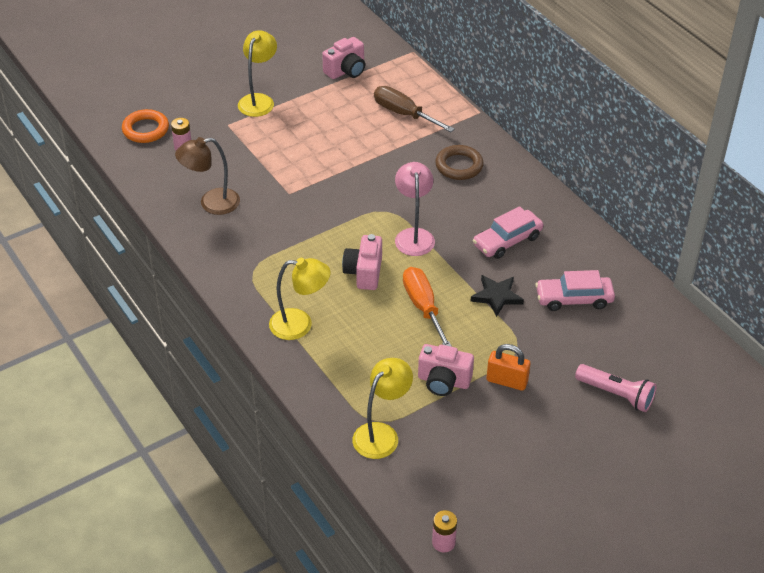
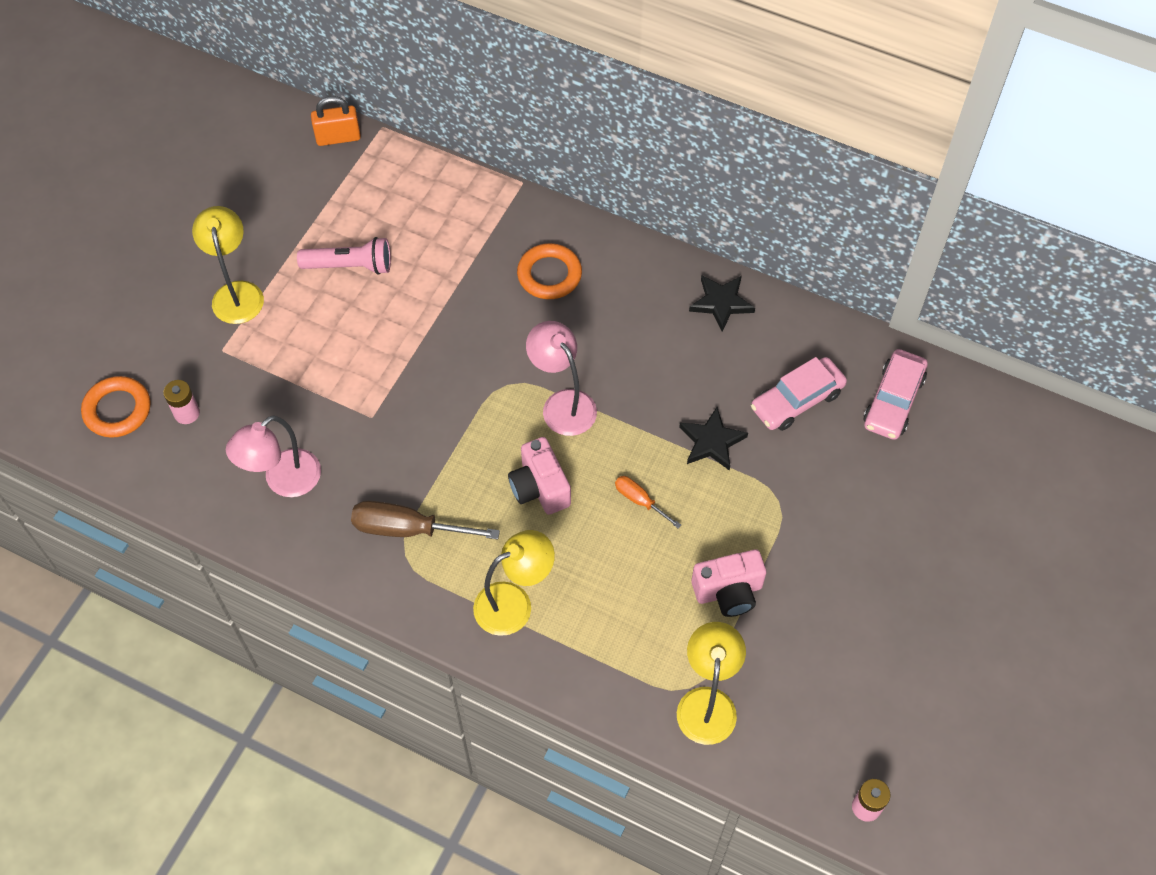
camera: 30 degrees left, 15 degrees up
(211, 203) = (283, 481): brown lamp -> pink lamp
(346, 71) = (318, 194): pink camera -> none
(404, 114) = (433, 228): brown screwdriver -> brown screwdriver (408, 529)
(423, 307) = (640, 501): orange screwdriver -> orange screwdriver, size x0.55
(459, 166) = (549, 275): brown ring -> orange ring
(507, 241) = (673, 356): pink car -> pink car (893, 401)
(507, 381) = (796, 553): orange padlock -> orange padlock (338, 137)
(563, 225) = (721, 303): none -> black star
(616, 394) = (920, 506): pink flashlight -> pink flashlight (350, 266)

